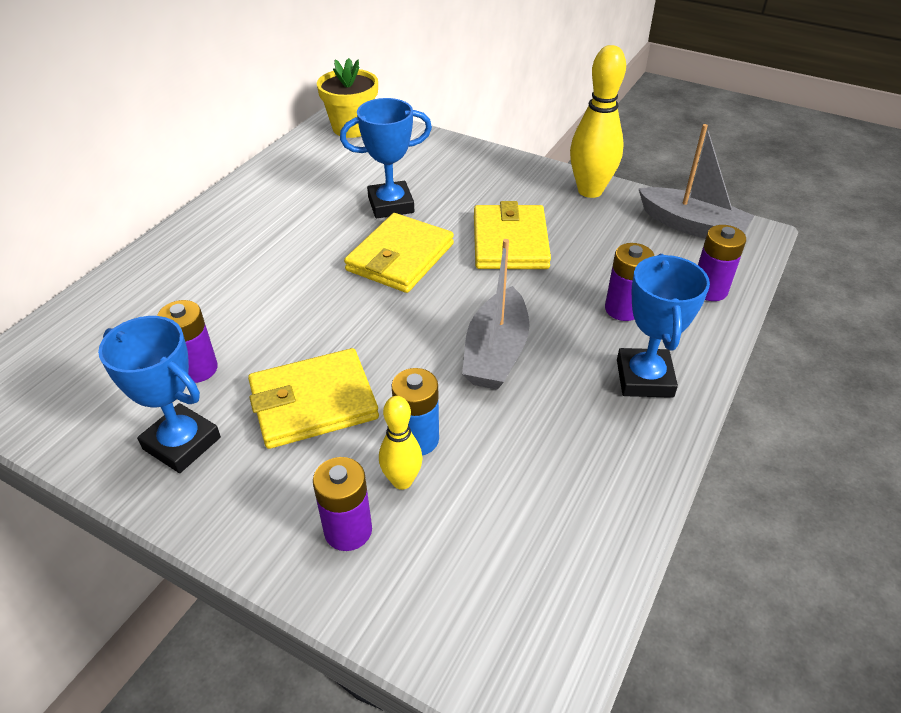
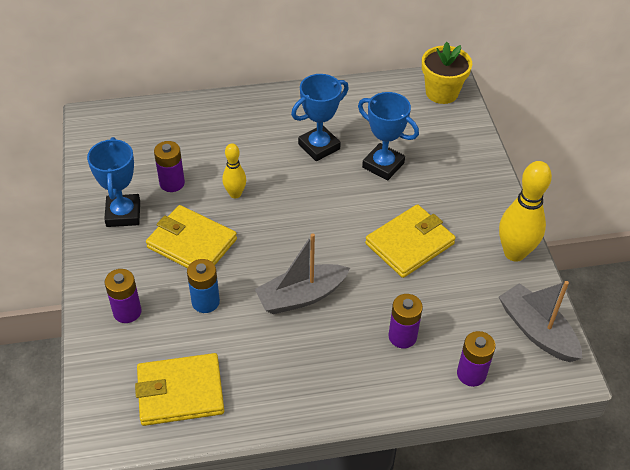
camera: 50 degrees right, 5 degrees up
(400, 257) = (339, 202): yellow wallet -> yellow wallet (180, 392)
(402, 481) = (173, 313): yellow bowling pin -> yellow bowling pin (235, 194)
(644, 378) = (348, 379): blue trophy -> blue trophy (319, 146)
(692, 226) = (537, 331): grey boat -> grey boat turned 150 degrees clockwise

